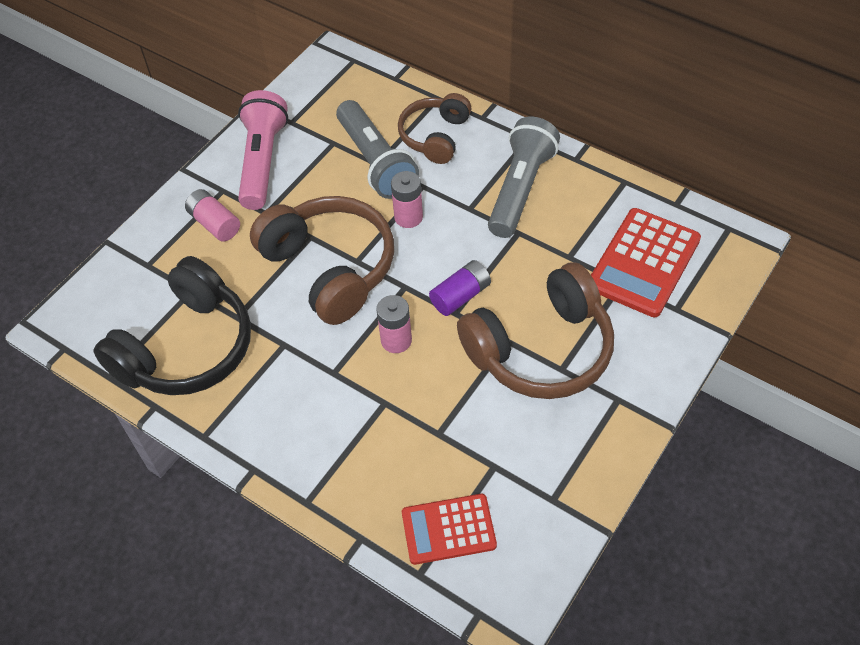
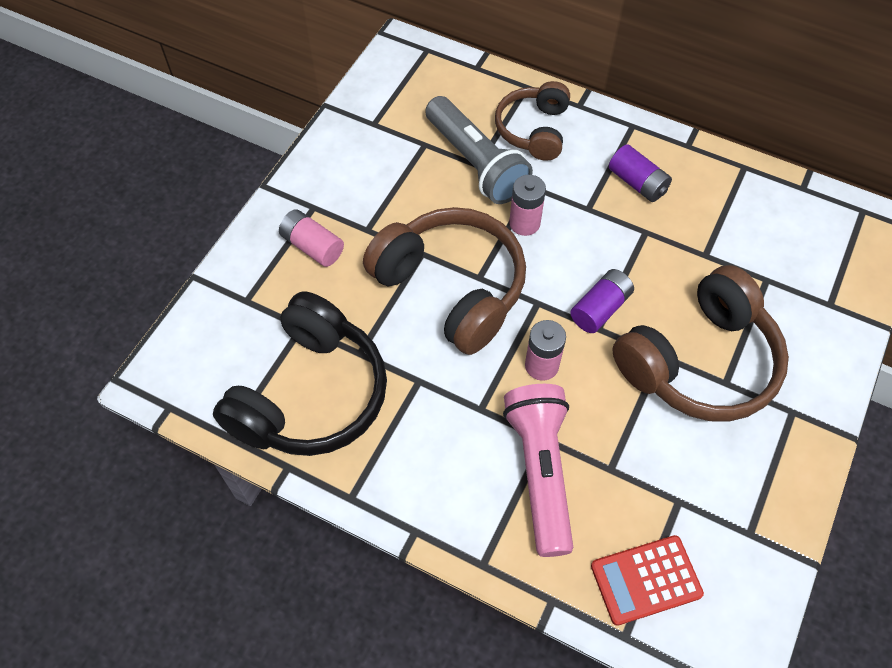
camera: 10 degrees left, 5 degrees up
(262, 162) = (351, 171): pink flashlight -> pink flashlight (540, 472)
(520, 189) = (637, 183): grey flashlight -> purple battery
(643, 263) = (784, 256): red calculator -> none

